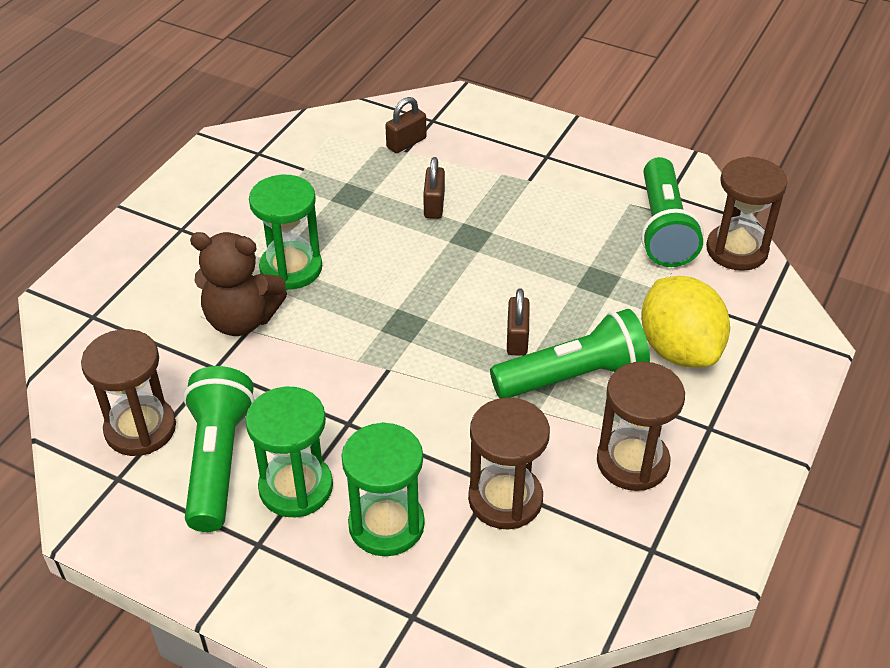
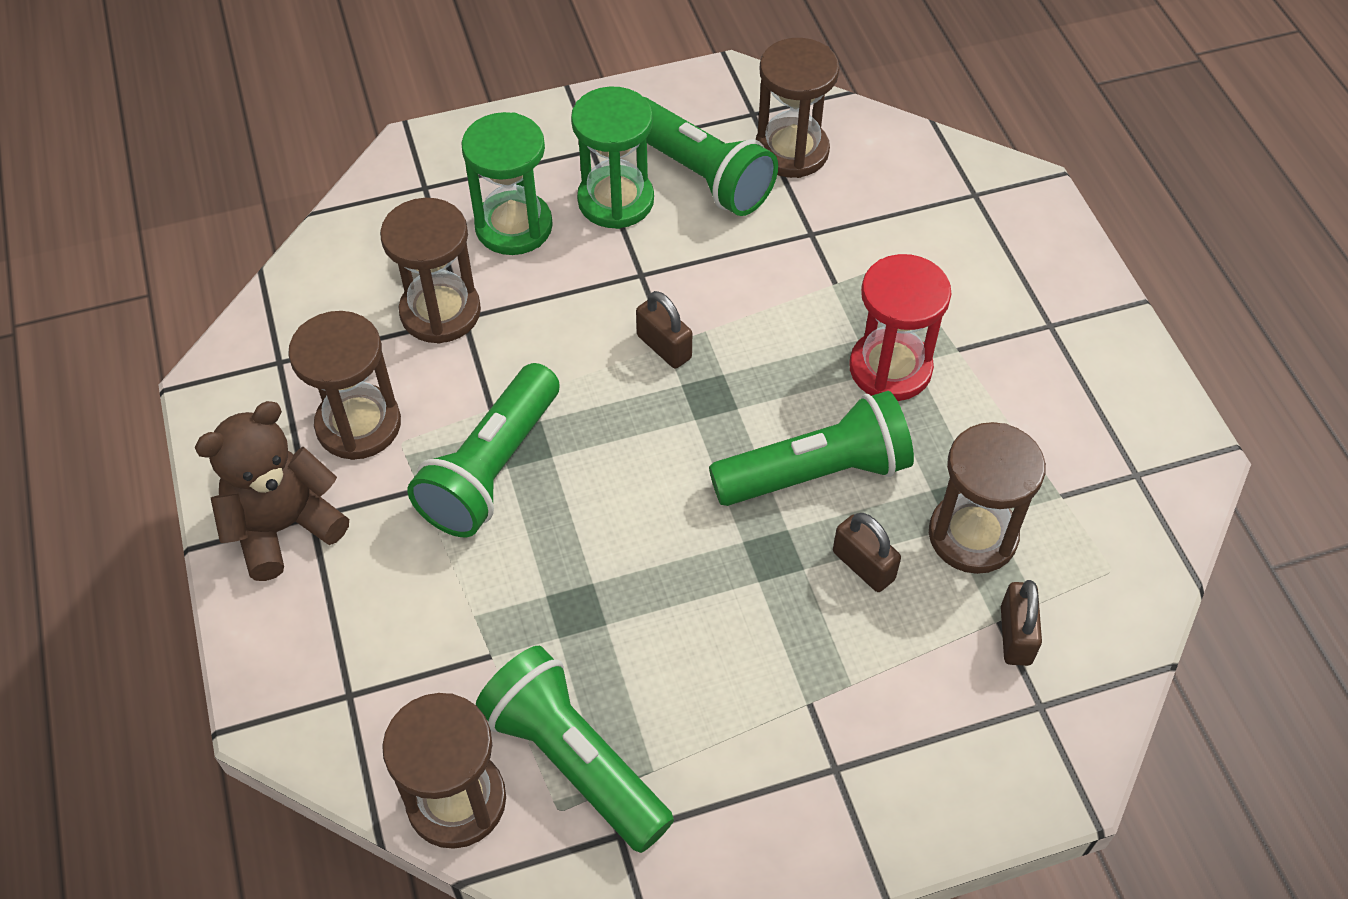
camera: 135 degrees right, 10 degrees up
(241, 320) = (854, 286): brown teddy bear -> brown teddy bear (283, 527)
(291, 268) = (890, 368): green hourglass -> red hourglass
(367, 182) = (972, 535): none -> brown hourglass
(400, 253) = (816, 473): none -> green flashlight
(517, 339) = (587, 467): brown padlock -> brown padlock (664, 347)
(679, 349) = (412, 587): yellow lemon -> none

